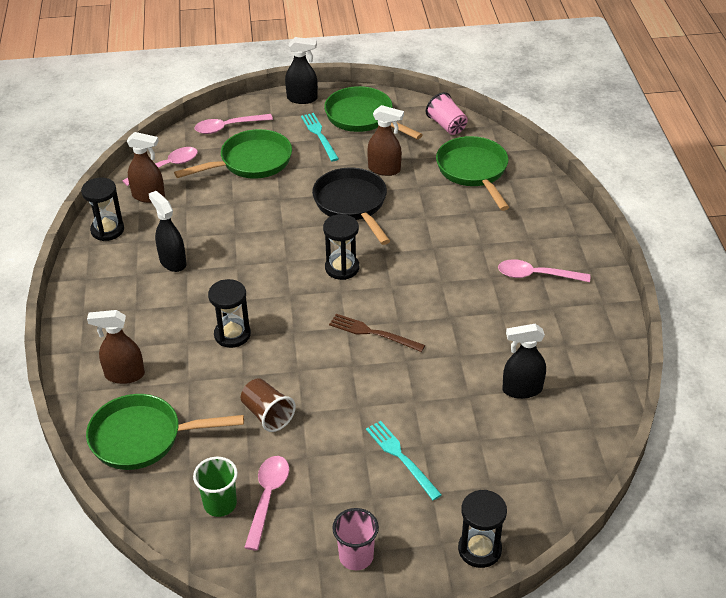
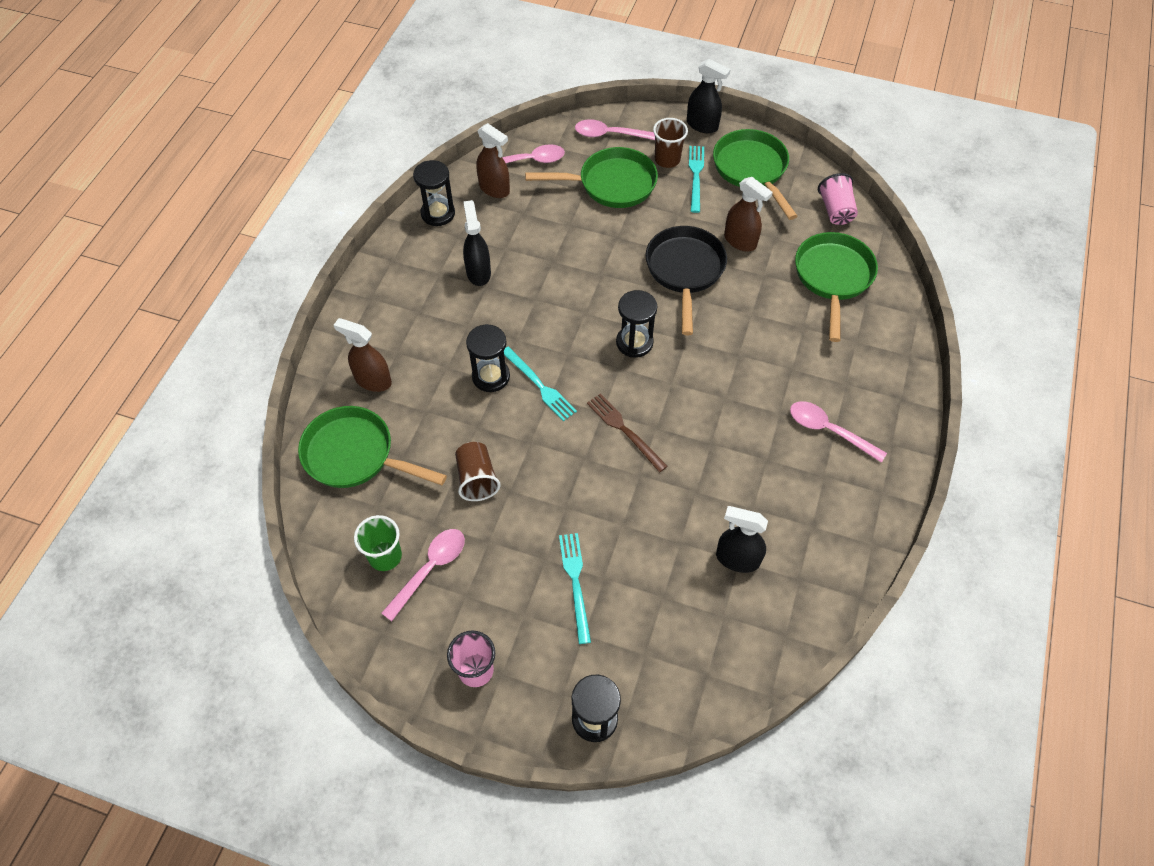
camera: 25 degrees right, 15 degrees up
(280, 326) = (539, 385): none -> turquoise fork
(288, 131) = (667, 159): none -> brown cup

